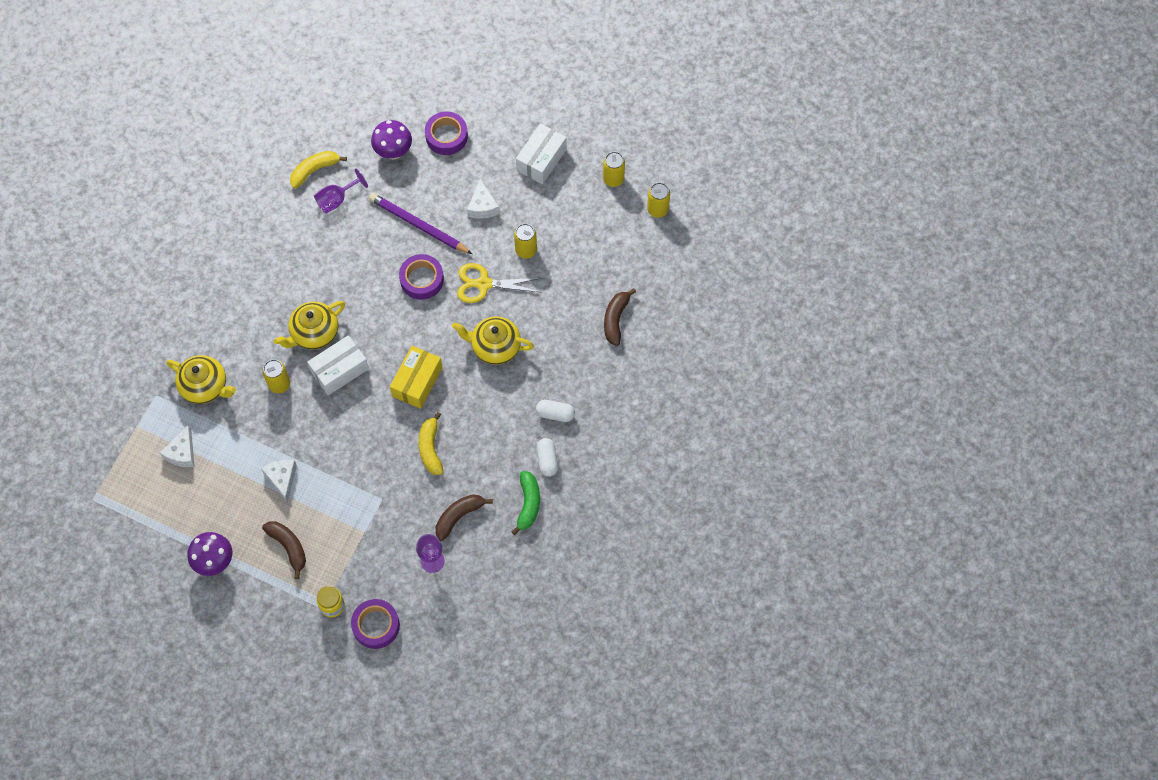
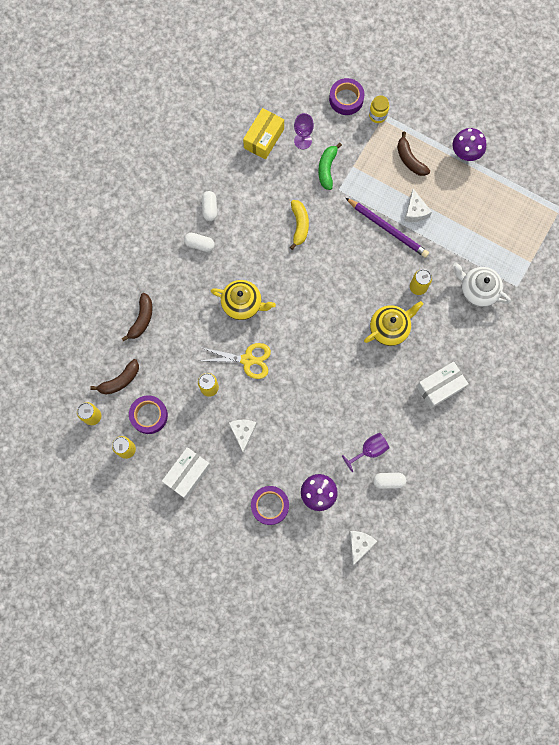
camera: 175 degrees left, 10 degrees up
(182, 453) = (493, 238): white cheese -> white cheese (359, 544)
(205, 386) = (477, 290): yellow teapot -> white teapot
(314, 170) = (388, 481): yellow banana -> white capsule
(339, 370) = (369, 295): white box -> white box (440, 387)
(417, 382) = (307, 280): yellow box -> yellow box (264, 138)
(419, 225) = (299, 419): purple pencil -> purple pencil (387, 229)
(422, 279) = (299, 368): purple tape -> purple tape (149, 415)
(459, 516) = (281, 172): brown banana -> brown banana (120, 380)
(528, 504) = (227, 176): green banana -> green banana (327, 169)

